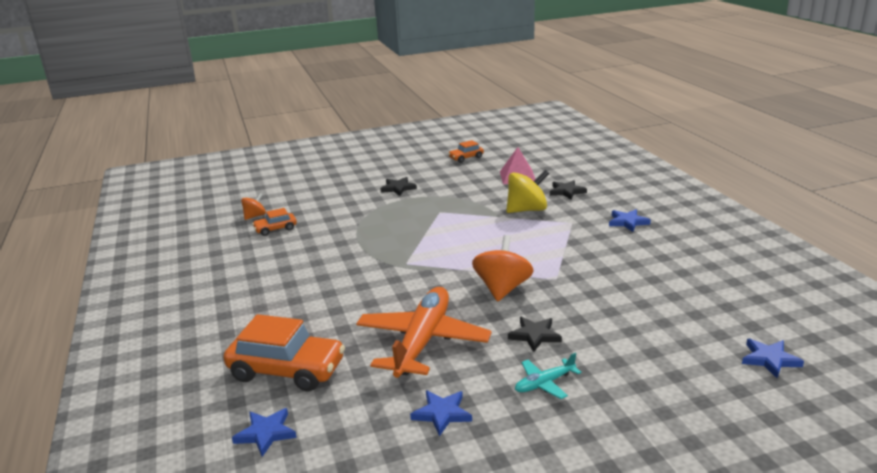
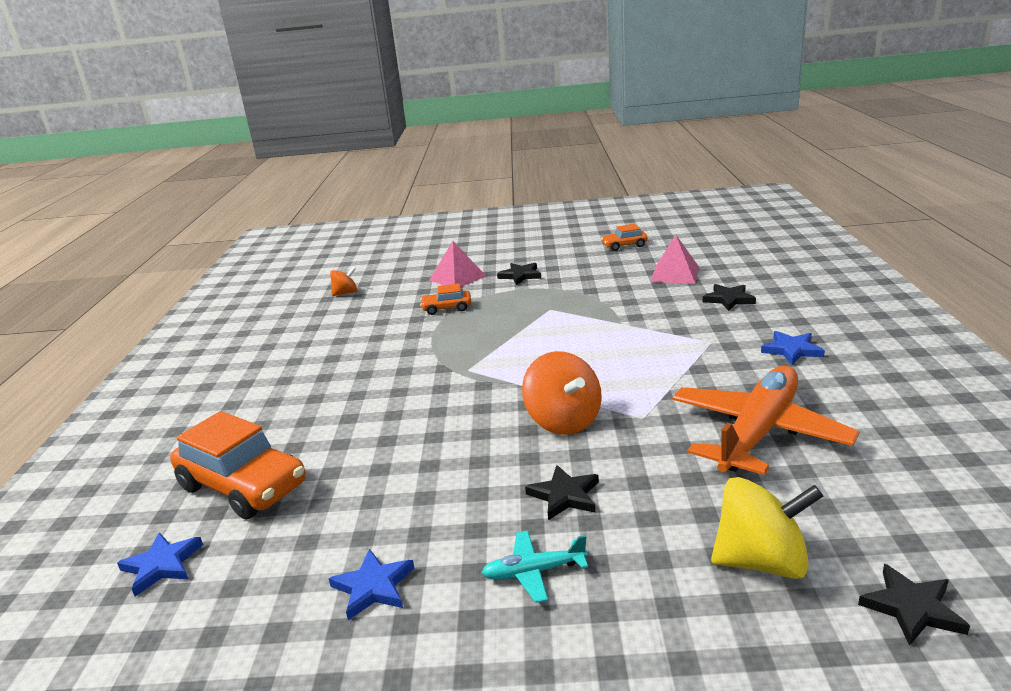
camera: 20 degrees right, 0 degrees up
(275, 229) = (355, 310): orange car -> orange car (447, 308)
(346, 195) = (457, 278): none -> pink pyramid
(422, 341) = (418, 477): orange plane -> orange plane (757, 432)
(502, 289) = (563, 421): orange spinning top -> orange spinning top turned 120 degrees clockwise
(527, 210) = (661, 318): yellow spinning top -> yellow spinning top (761, 561)
(769, 359) = (912, 608): blue star -> black star

